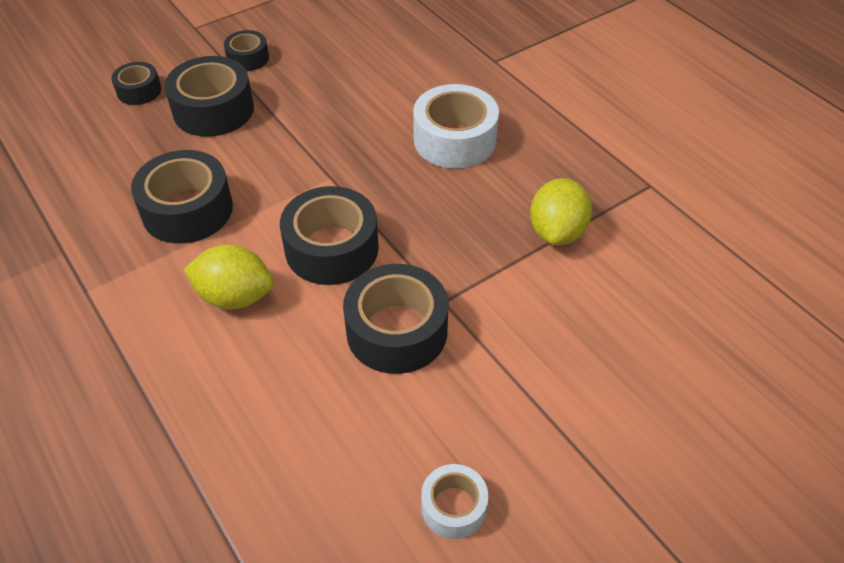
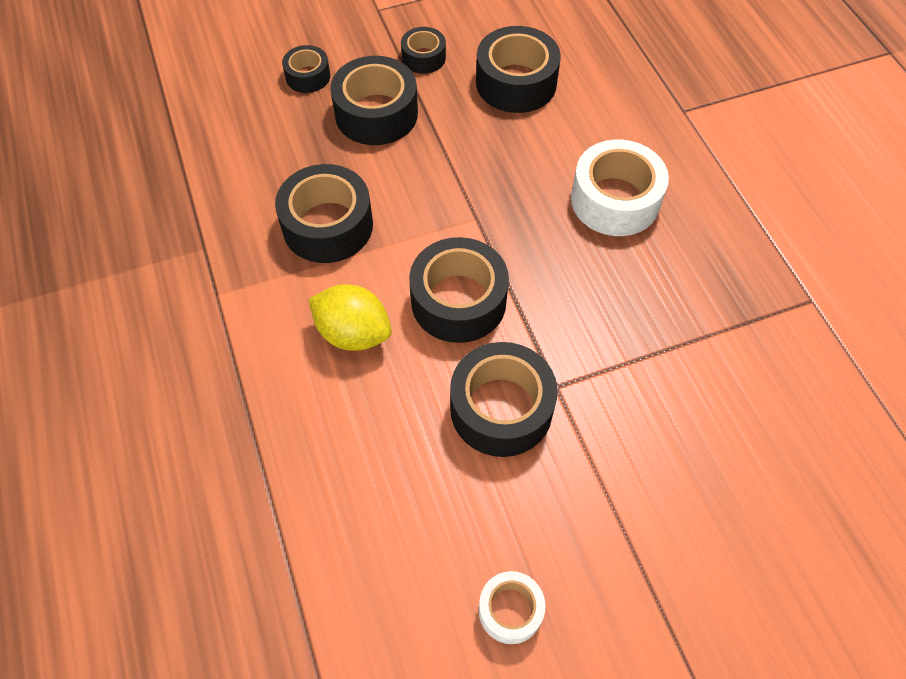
camera: 15 degrees right, 10 degrees up
(339, 64) = (516, 83): none -> black tape
(557, 232) = (694, 333): yellow lemon -> none

